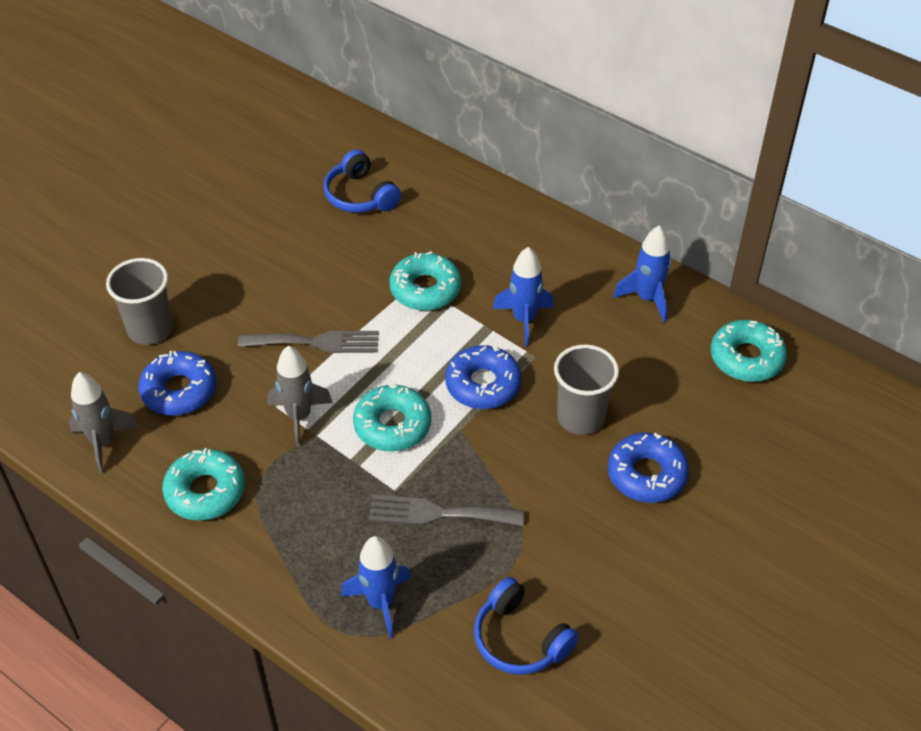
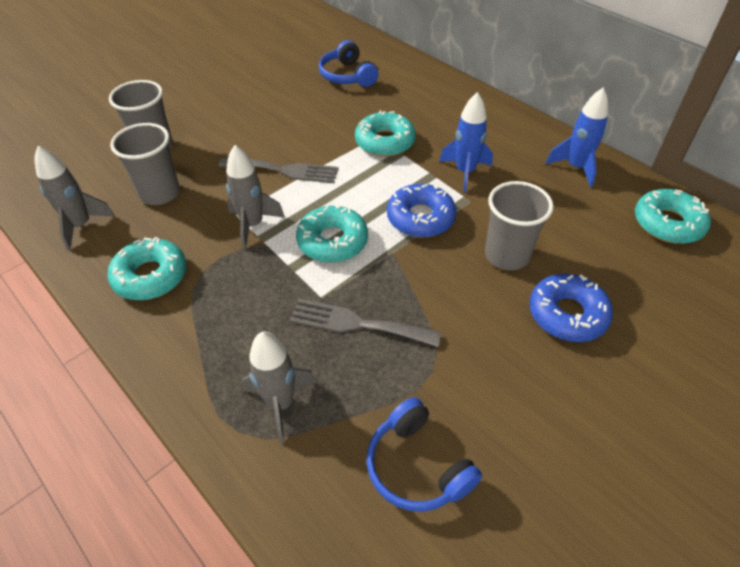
camera: 10 degrees right, 0 degrees up
(179, 390) = (160, 193): blue donut -> grey cup
(380, 603) = (280, 404): blue rocket -> grey rocket

